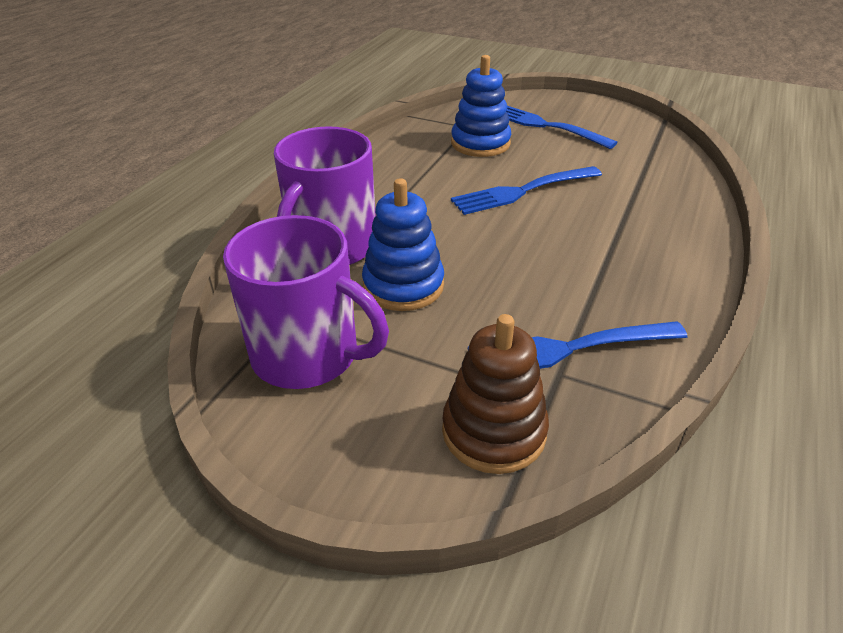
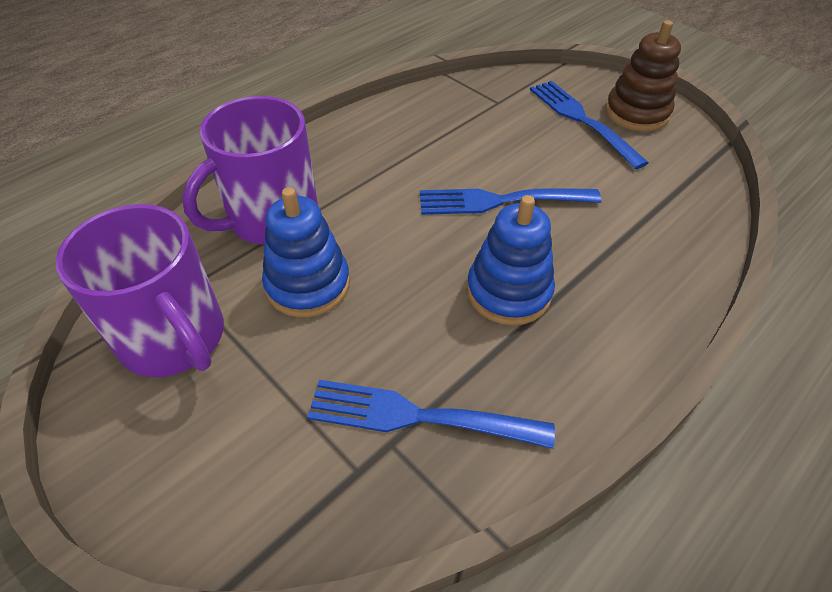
camera: 20 degrees right, 10 degrees up
(480, 143) = (496, 127): blue stacking toy -> blue stacking toy (508, 292)
(494, 431) = (281, 489): brown stacking toy -> brown stacking toy (636, 113)

